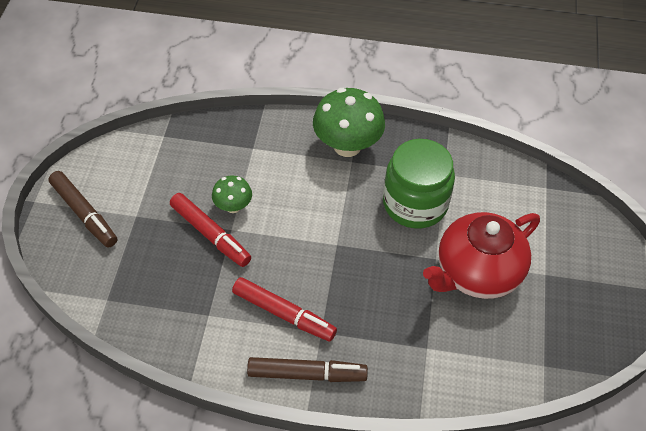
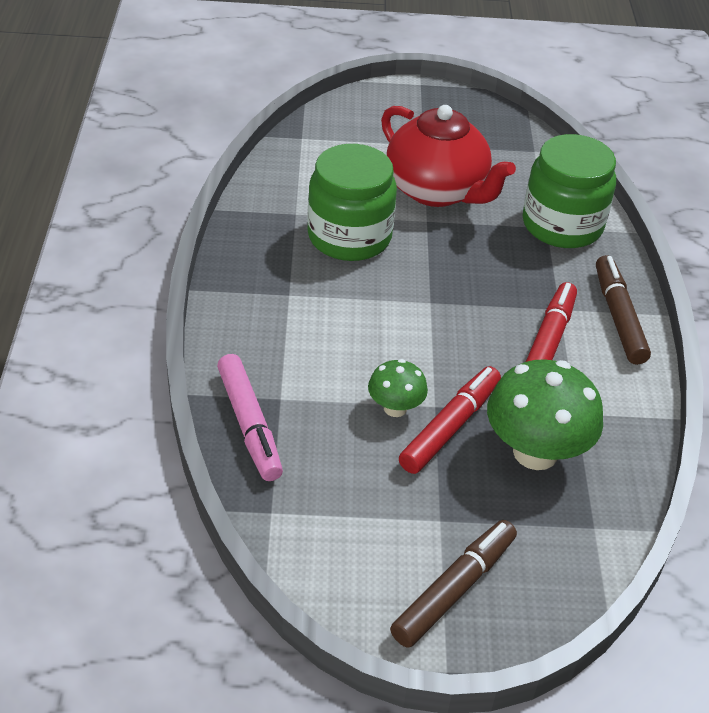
camera: 100 degrees left, 10 degrees down
(233, 131) = (249, 424): none -> pink marker
(347, 146) = (261, 299): green mushroom -> green mushroom (535, 452)
(429, 361) = (562, 225): none -> green jar

